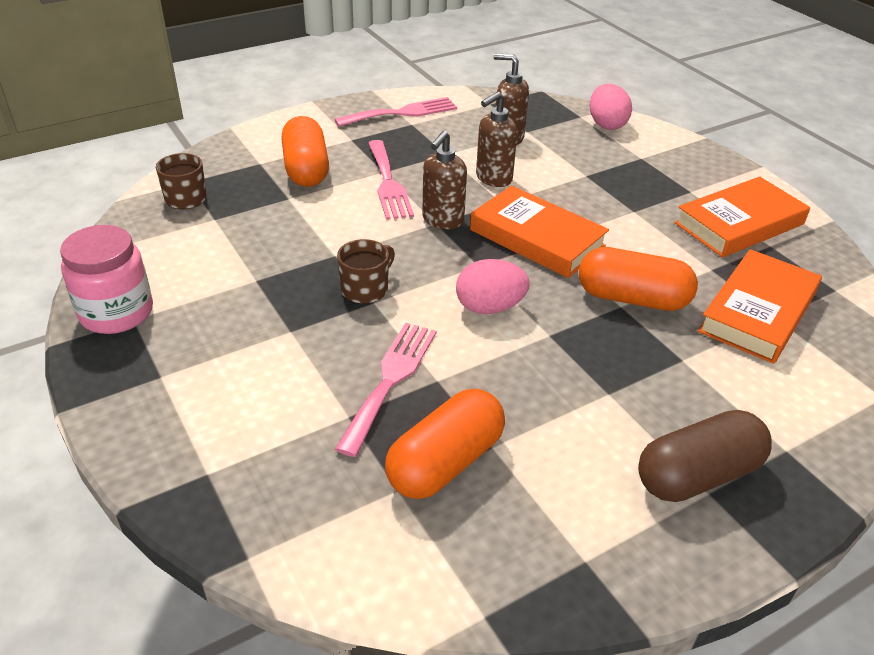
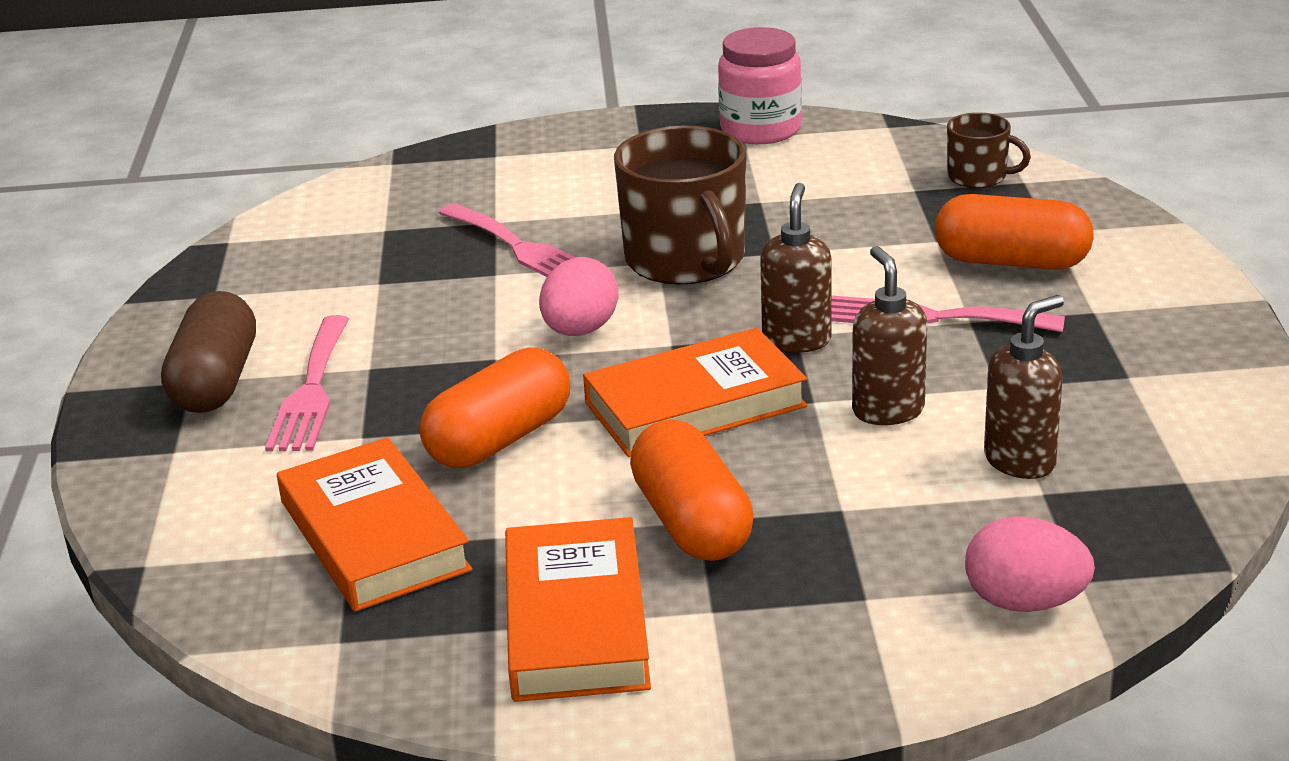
camera: 120 degrees right, 10 degrees down
(365, 289) = (686, 260): brown mug -> brown mug, size x1.95
(402, 113) = (1176, 374): pink fork -> pink fork (311, 390)
(442, 221) = (796, 340): brown soap dispenser -> brown soap dispenser turned 45 degrees clockwise
(445, 462) = (387, 255): orange capsule -> orange capsule (692, 522)

